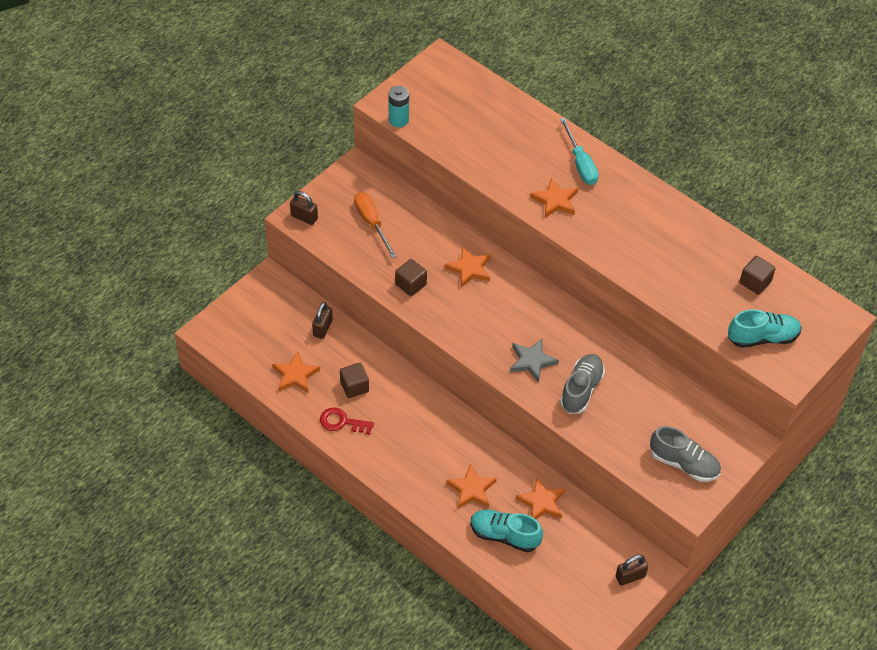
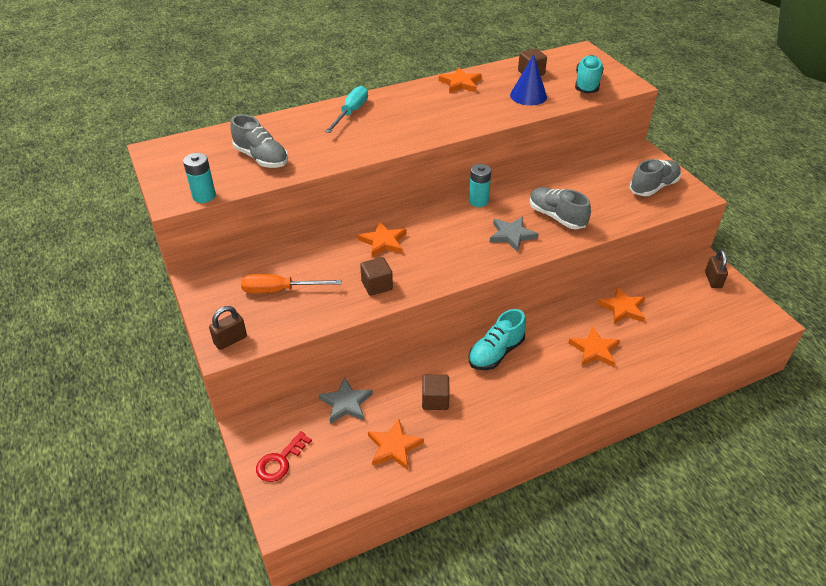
camera: 65 degrees left, 10 degrees down
(322, 328) = (346, 403): brown padlock -> grey star
(342, 422) = (475, 425): red key -> red key (280, 461)
(470, 132) = (261, 158): none -> grey shoe
(504, 535) = (653, 343): turquoise shoe -> turquoise shoe (496, 353)
(555, 200) = (382, 136): orange star -> orange star (460, 83)
(570, 320) = (478, 201): none -> turquoise battery
(580, 163) = (351, 113): turquoise screwdriver -> turquoise screwdriver turned 75 degrees counterclockwise
(703, 292) = (528, 96): none -> blue cone

